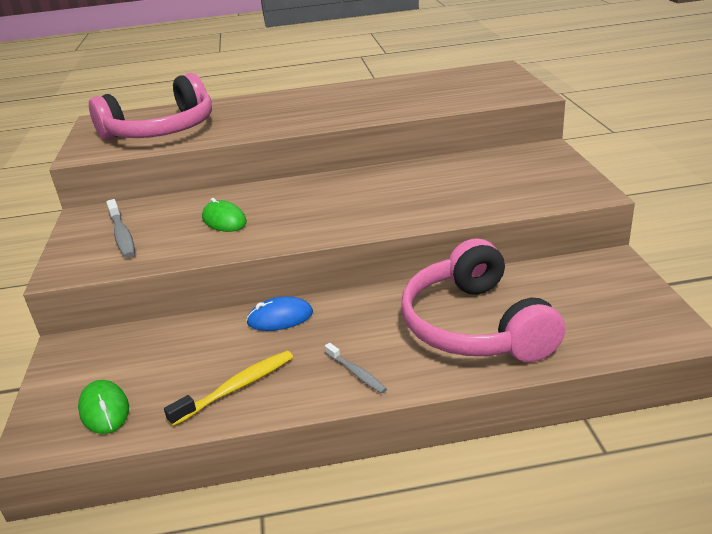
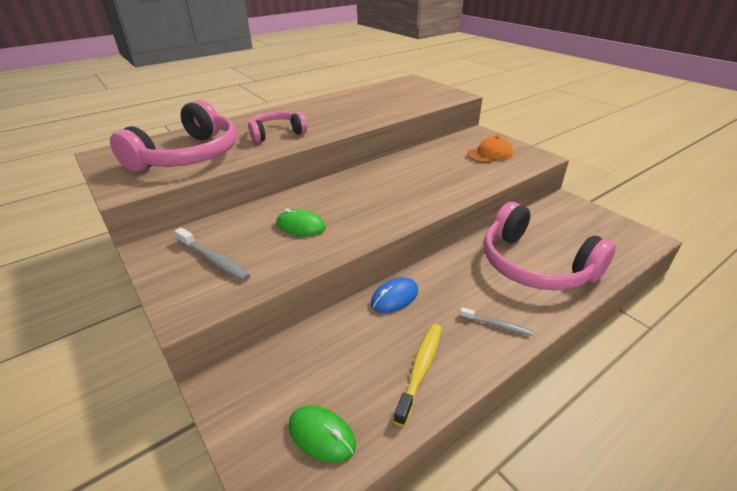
camera: 30 degrees left, 5 degrees up
(264, 118) = (276, 134): none -> pink headphones
(526, 178) = (489, 154): none -> orange cap

